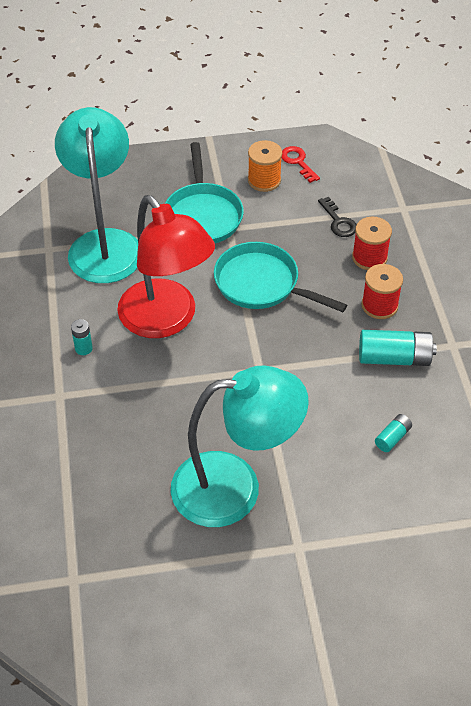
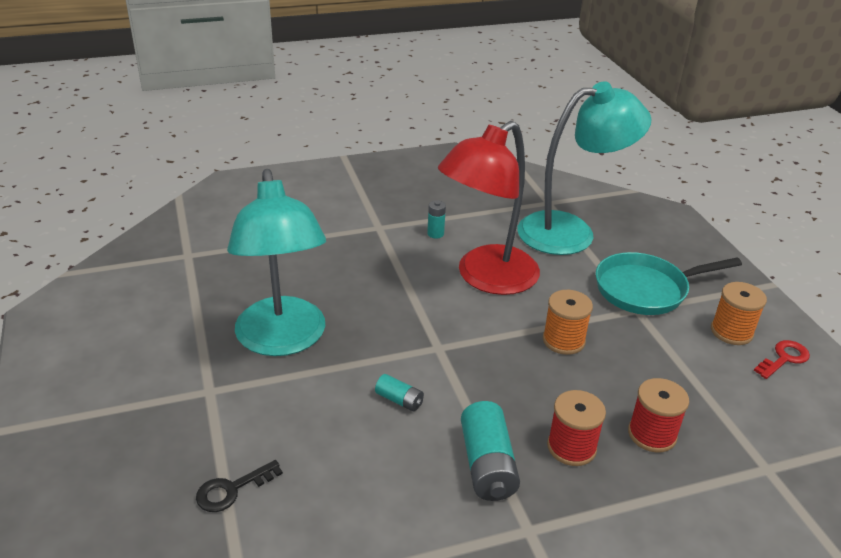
camera: 80 degrees right, 15 degrees down
(261, 284) = (563, 340): turquoise pan -> orange spool
(338, 221) = (700, 401): black key -> black key (232, 490)
(392, 437) = (360, 466): turquoise battery -> turquoise battery (399, 400)

